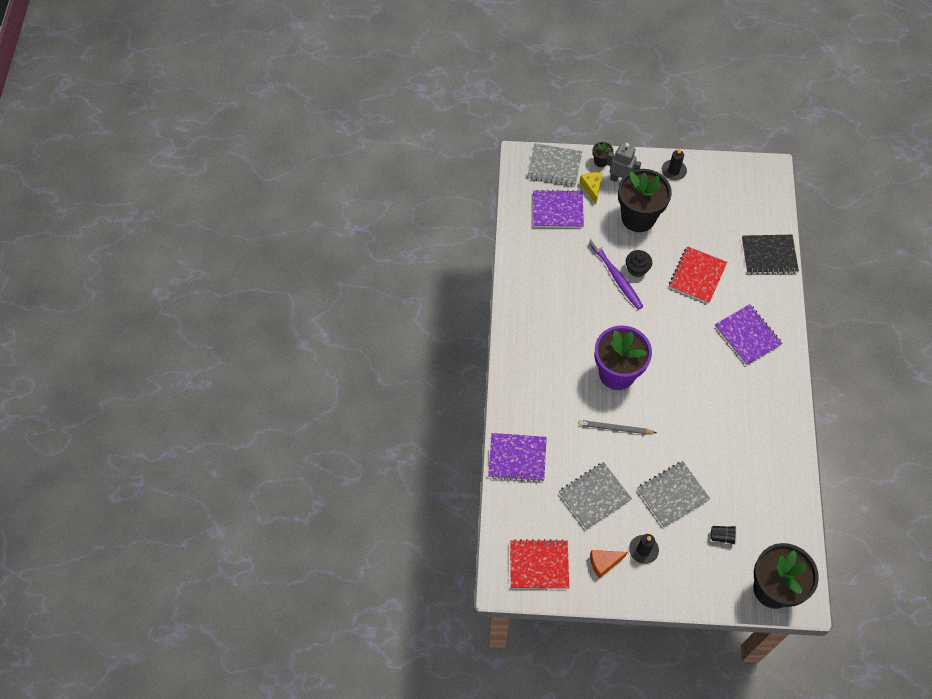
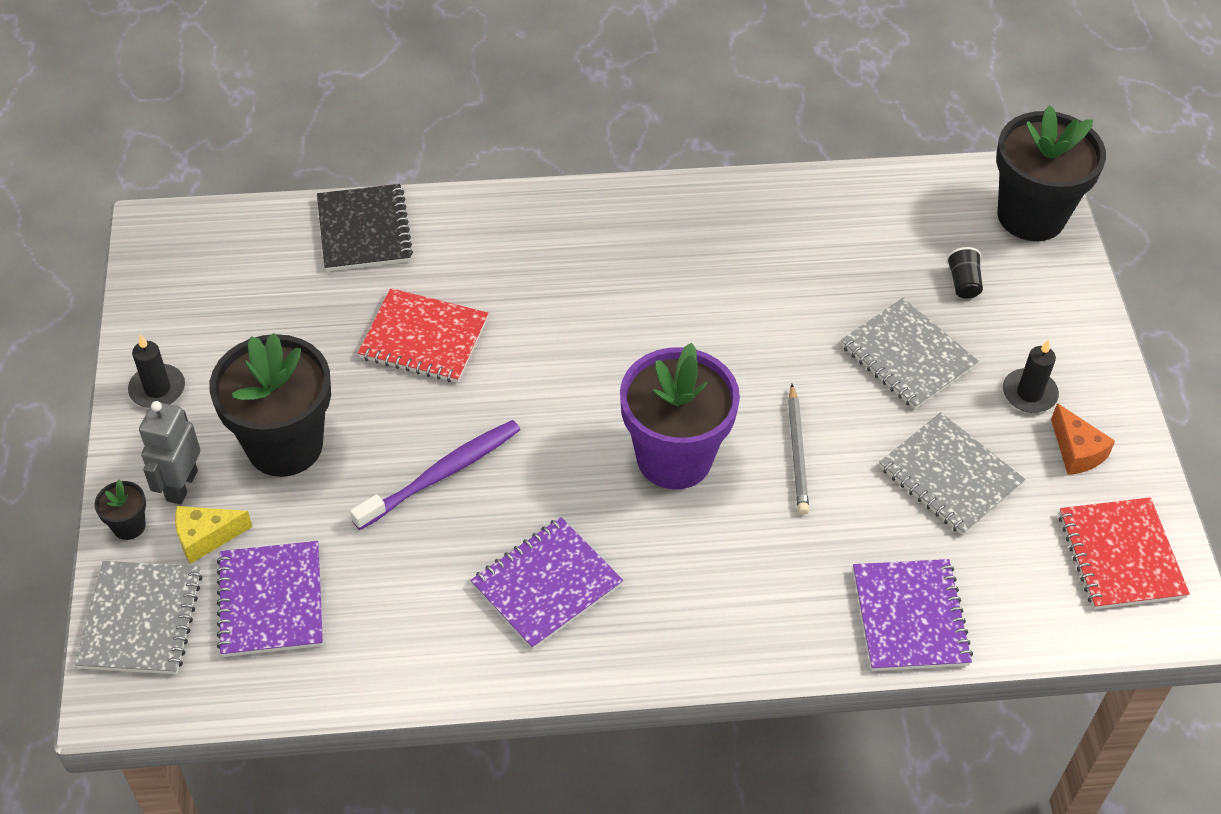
camera: 100 degrees left, 10 degrees down
(637, 269) = (418, 439): black cupcake -> none
(747, 335) = (550, 258): purple notebook -> purple notebook (547, 585)

